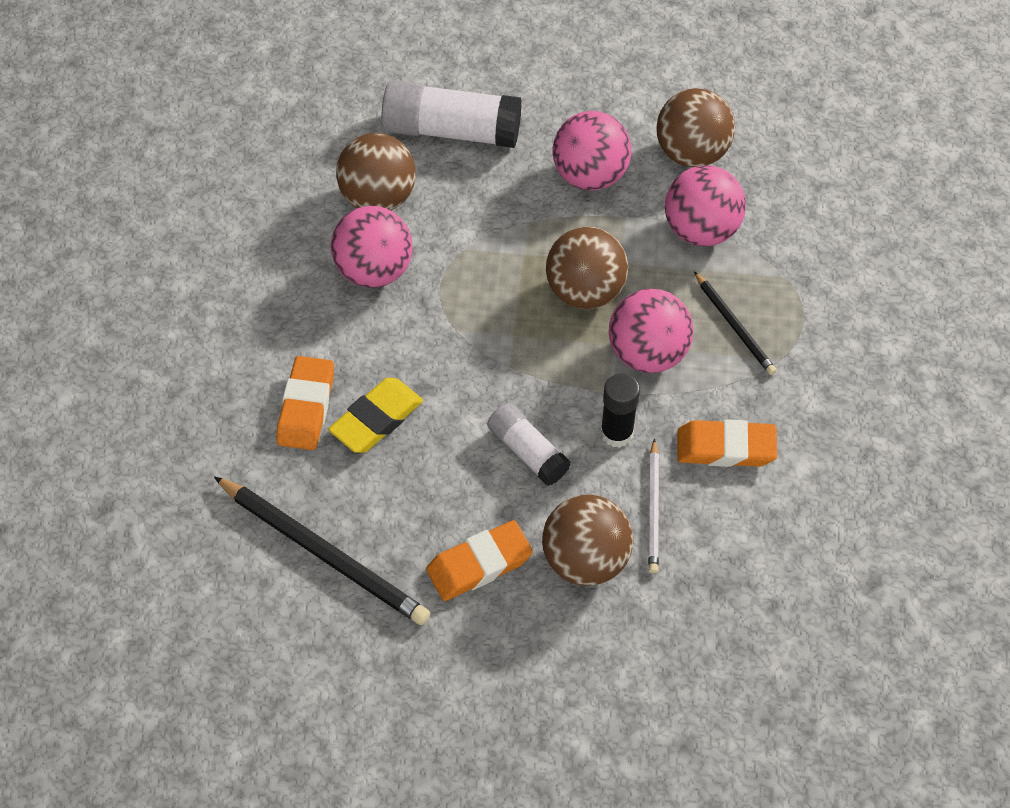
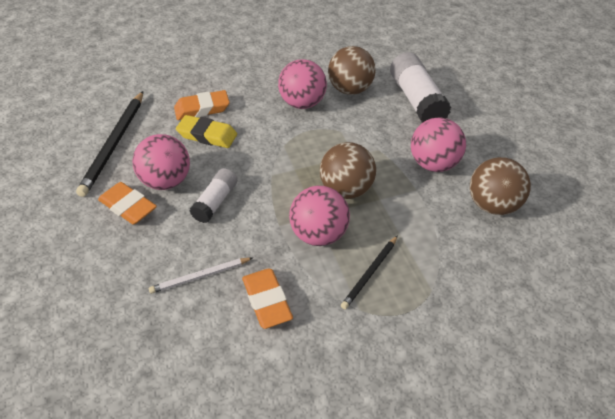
camera: 65 degrees right, 10 degrees down
(585, 560) = (148, 254): brown ball -> none
(616, 433) = (249, 239): black glue stick -> none
(701, 230) = (435, 230): pink ball -> pink ball (166, 181)

